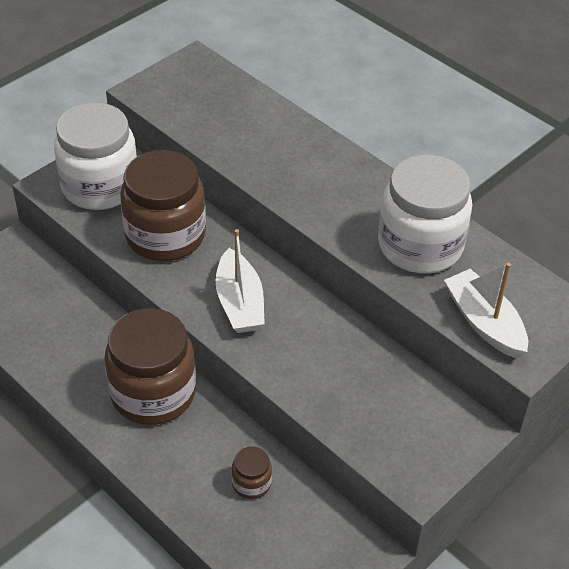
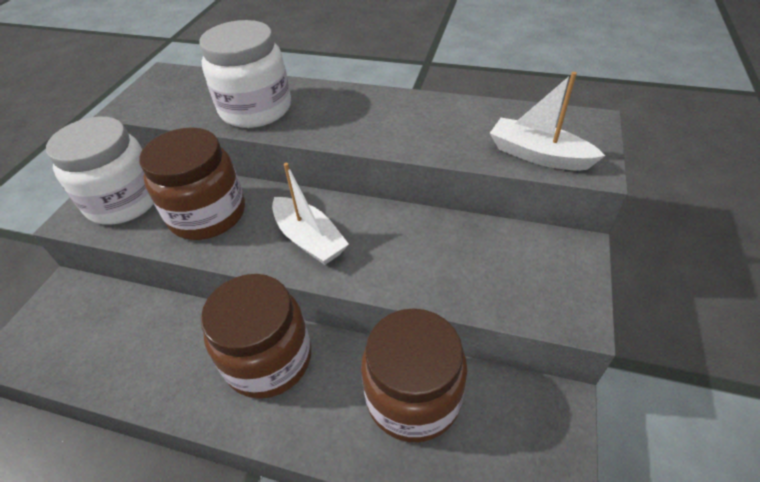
camera: 25 degrees left, 0 degrees up
(251, 483) = (413, 397): brown jar -> brown jar, size x2.30
(420, 245) = (439, 124): white jar -> white jar (256, 109)

